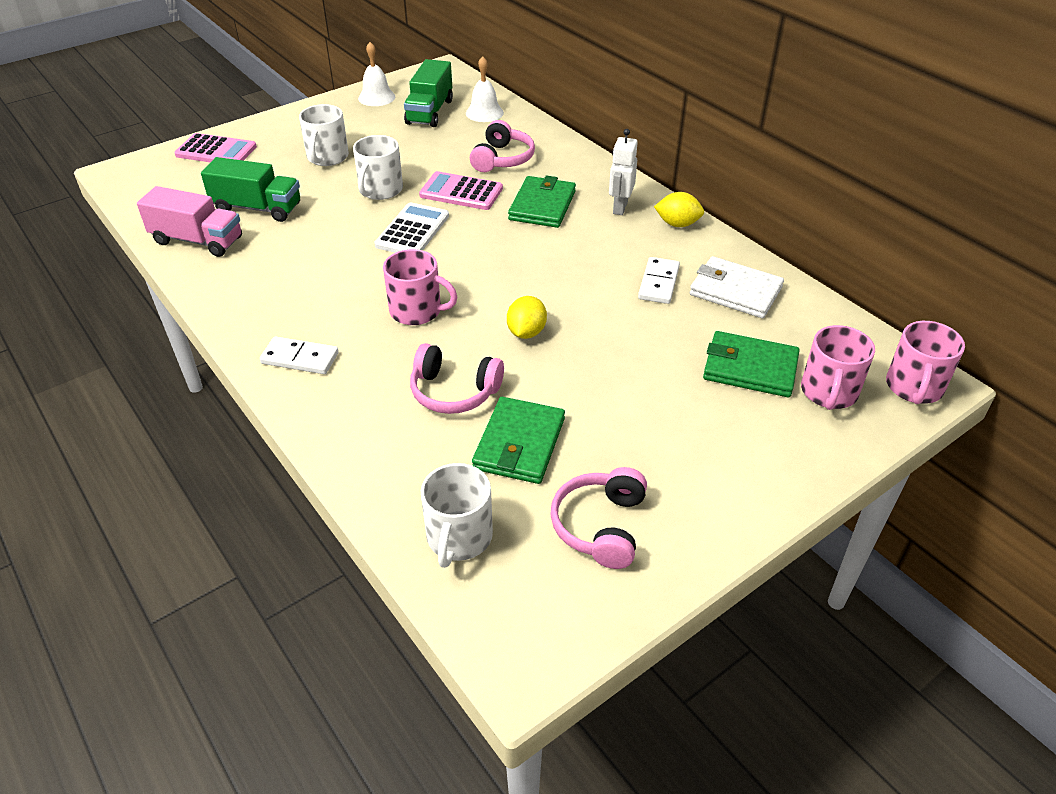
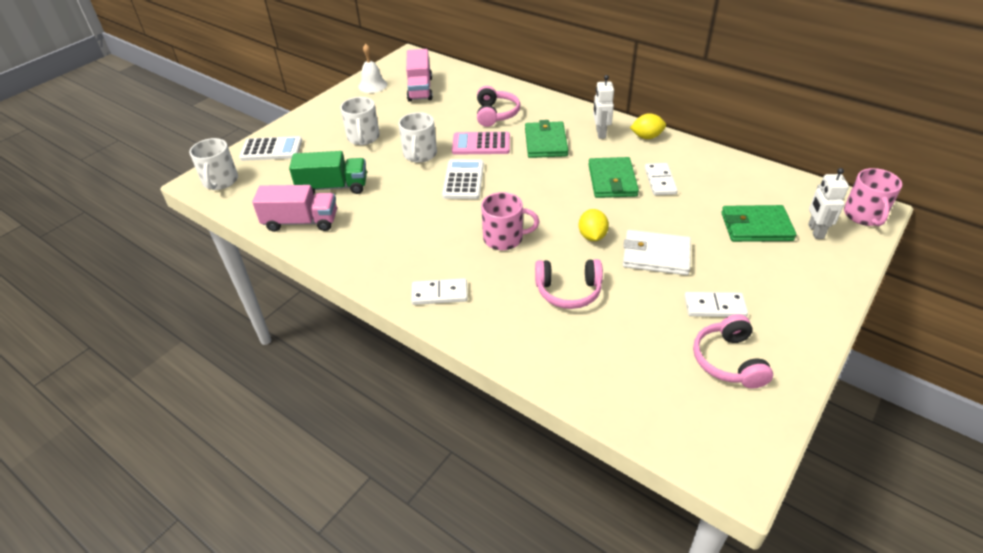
camera: 15 degrees left, 0 degrees up
(216, 151) = (271, 149): pink calculator -> white calculator
(430, 112) = (420, 89): green truck -> pink truck
(459, 538) = (638, 395): white mug -> white mug (220, 181)
(484, 113) = (461, 82): white bell -> none
(519, 444) = (638, 317): green wallet -> green wallet (612, 180)
(627, 455) = (714, 306): none -> white domino
(735, 291) = (713, 176): white wallet -> white wallet (656, 255)
(828, 392) = (815, 231): pink mug -> white robot

